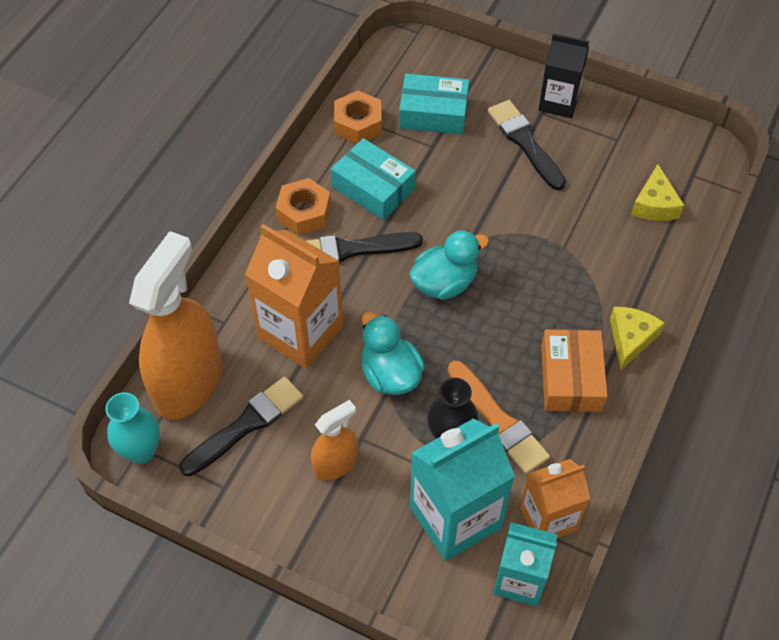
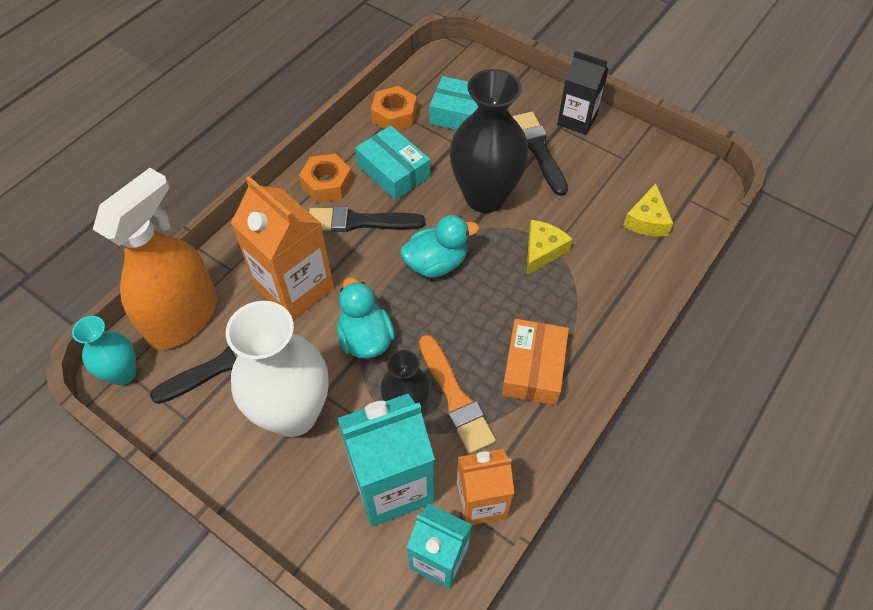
camera: 10 degrees right, 0 degrees up
(335, 463) = (293, 414): orange spray bottle -> white vase
(479, 203) = (485, 197): none -> black vase
(630, 339) = (598, 340): yellow cheese -> yellow cheese (542, 251)

